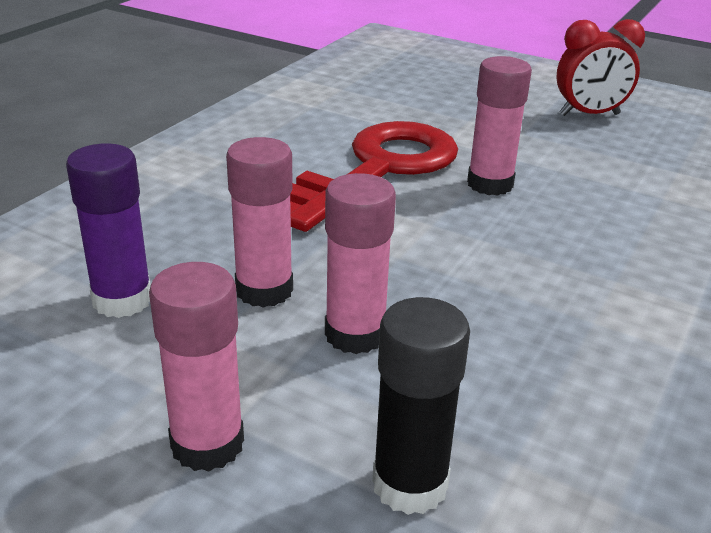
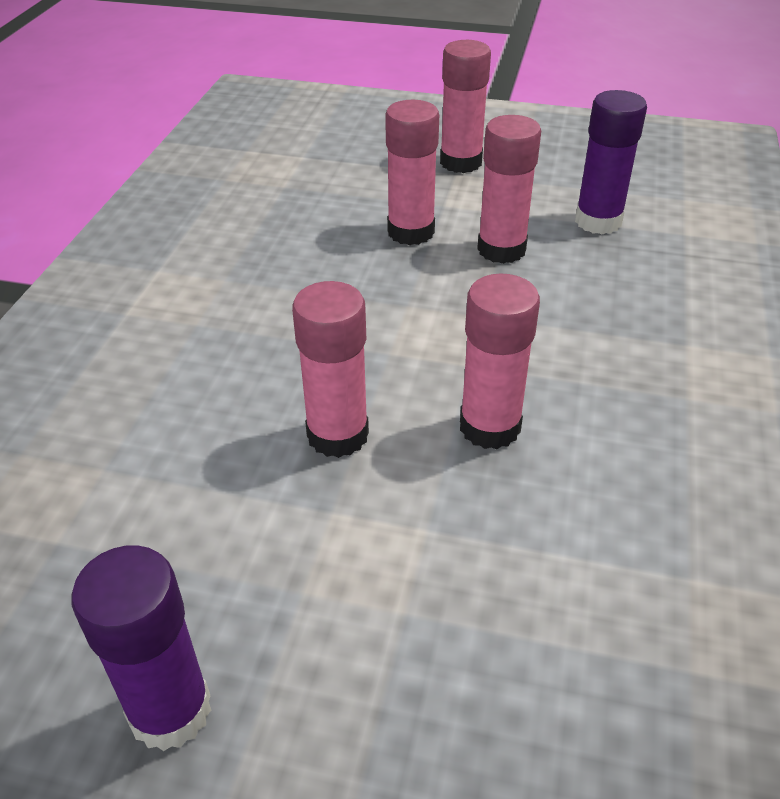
camera: 165 degrees right, 10 degrees up
(378, 170) = (490, 427): red key -> pink glue stick
(410, 484) = (341, 166): black glue stick -> none
(589, 115) = (170, 711): red clock -> purple glue stick

